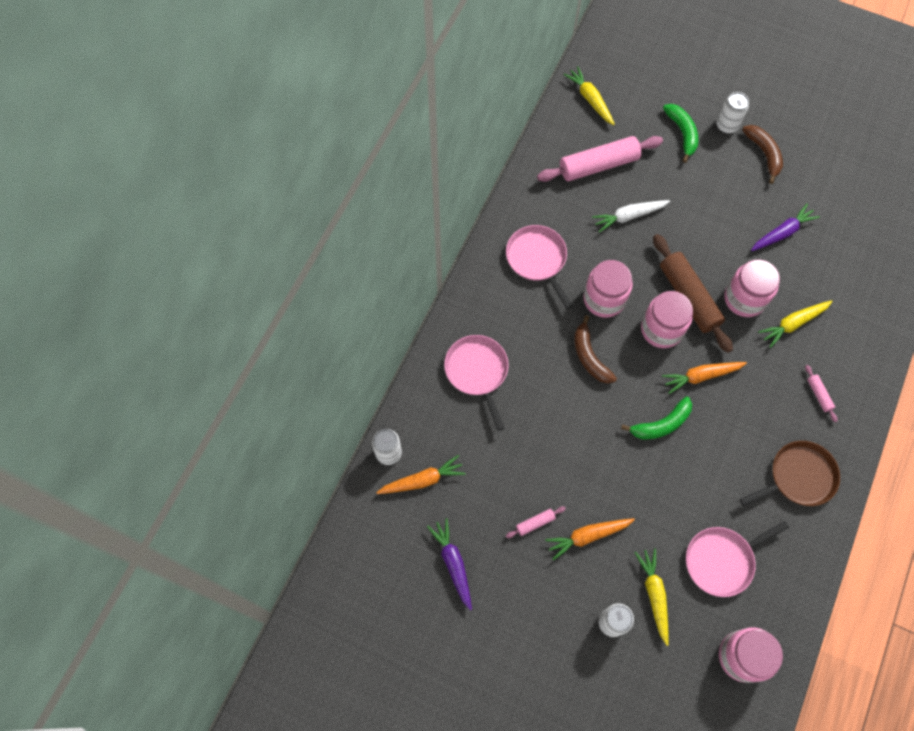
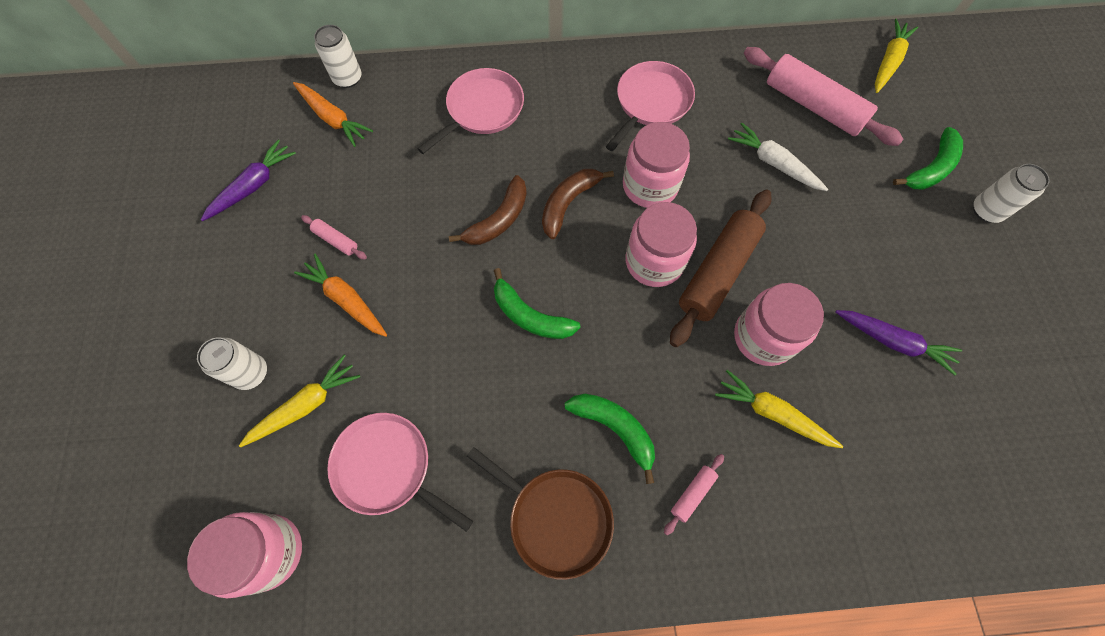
camera: 60 degrees right, 0 degrees up
(701, 376) = (621, 333): orange carrot -> none
(760, 415) = (615, 428): none -> green banana
(764, 154) = (987, 270): brown banana -> brown banana (498, 220)

